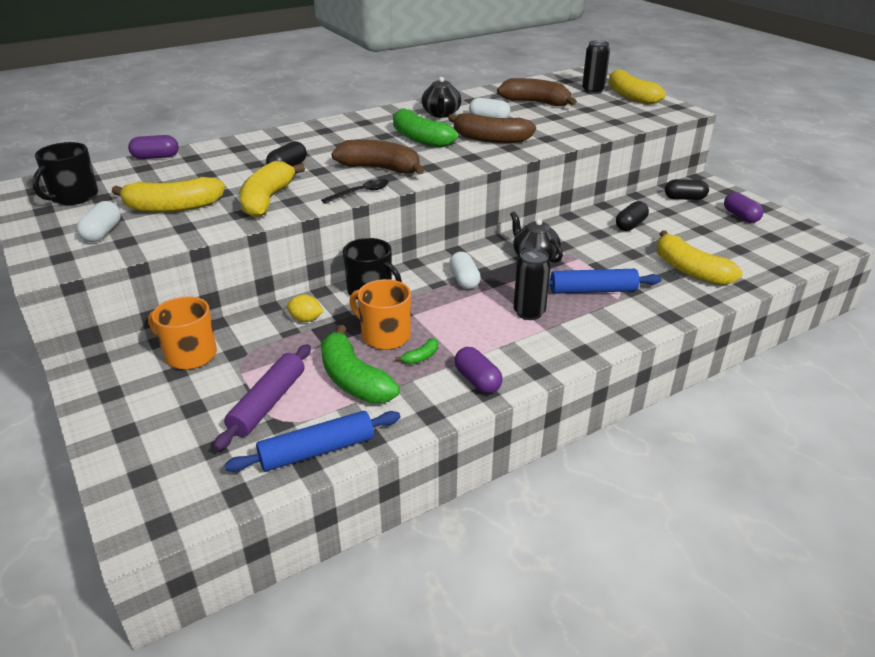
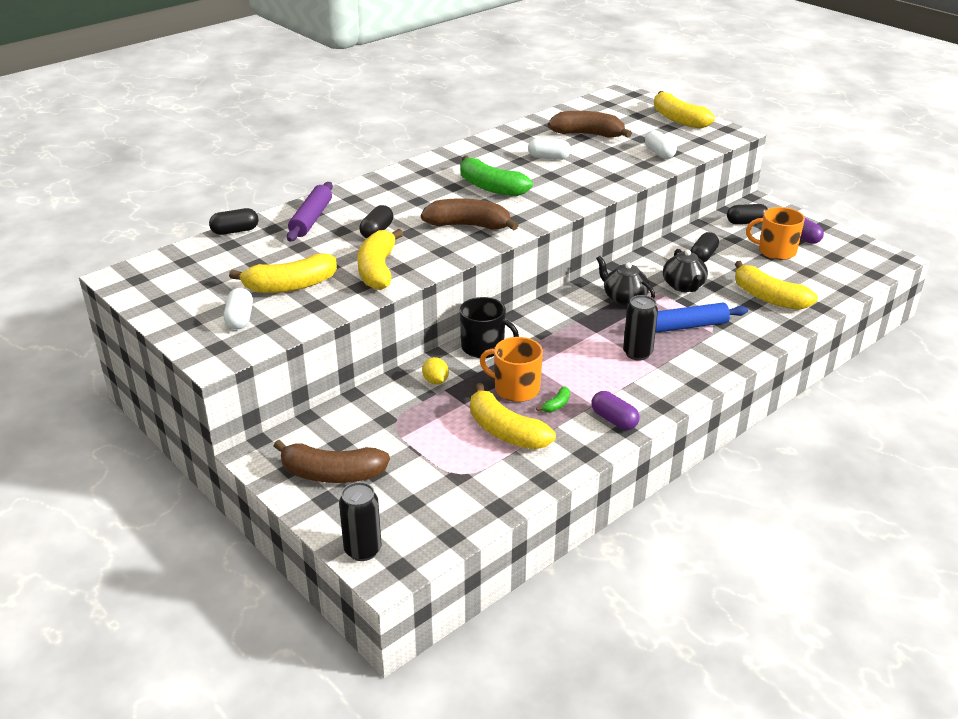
camera: 10 degrees left, 0 degrees up
(73, 197) = (182, 283): black mug -> none
(156, 157) = (235, 231): purple capsule -> black capsule
(189, 355) = (344, 426): orange mug -> orange mug (776, 251)
(268, 403) = (439, 460): purple rolling pin -> purple rolling pin (311, 219)
(306, 319) = (435, 381): yellow lemon -> yellow lemon turned 60 degrees clockwise
(317, 451) = (502, 494): blue rolling pin -> none
(353, 379) = (505, 431): green banana -> yellow banana
(361, 193) = (463, 254): black spoon -> none
(441, 114) = (499, 156): black teapot -> black teapot (683, 286)
(464, 280) = (567, 327): white capsule -> white capsule (659, 153)
(490, 139) = (560, 182): brown banana -> brown banana (332, 474)
(593, 91) = (639, 115): black can -> black can (363, 550)

